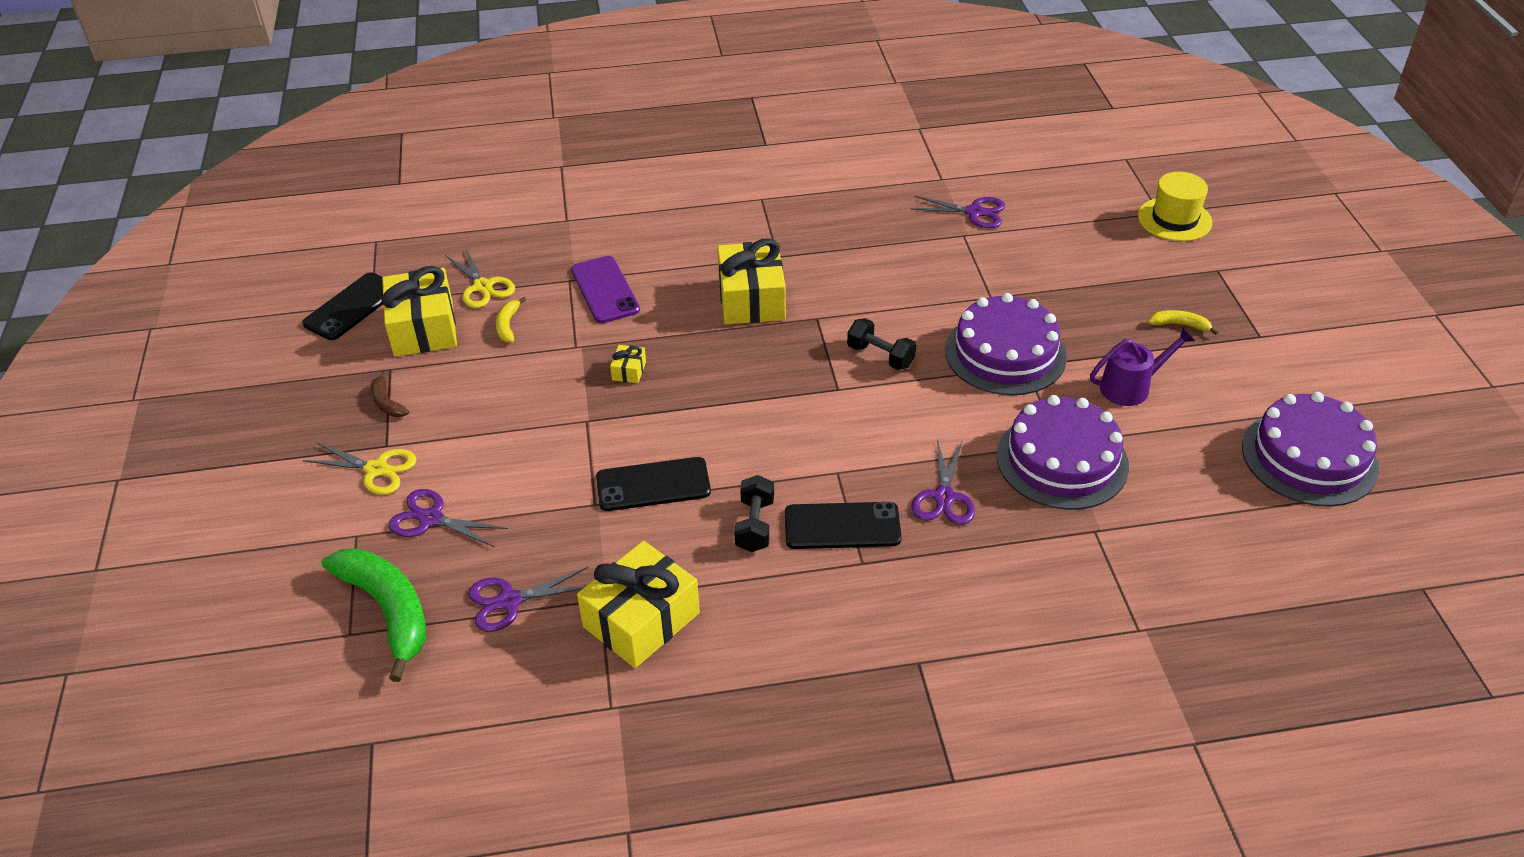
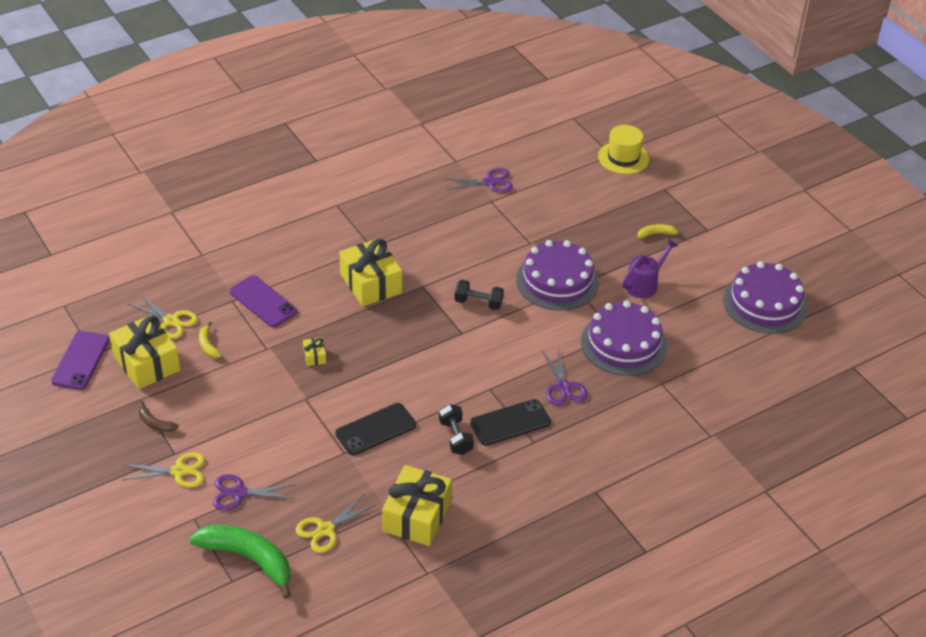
camera: 25 degrees left, 0 degrees up
(352, 307) = (80, 360): black phone -> purple phone
(510, 601) = (325, 529): purple scissors -> yellow scissors

